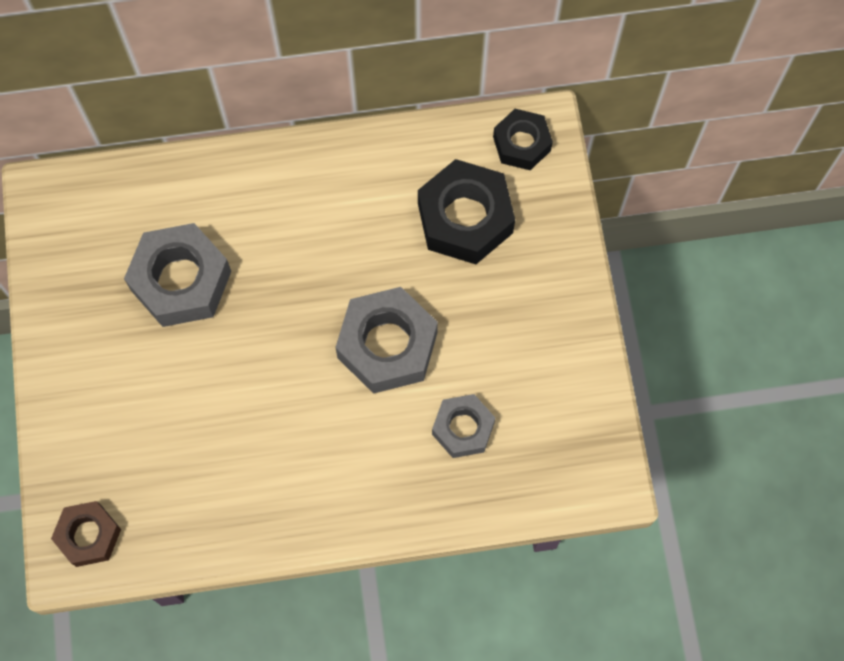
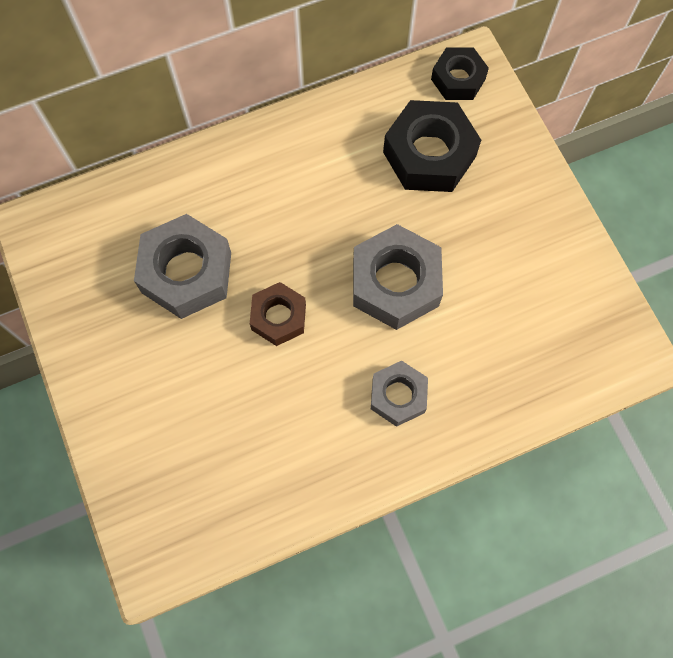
camera: 15 degrees left, 0 degrees up
(89, 535) = (165, 535): brown nut -> brown nut (278, 317)
(463, 428) = (488, 340): grey nut -> grey nut (398, 396)

